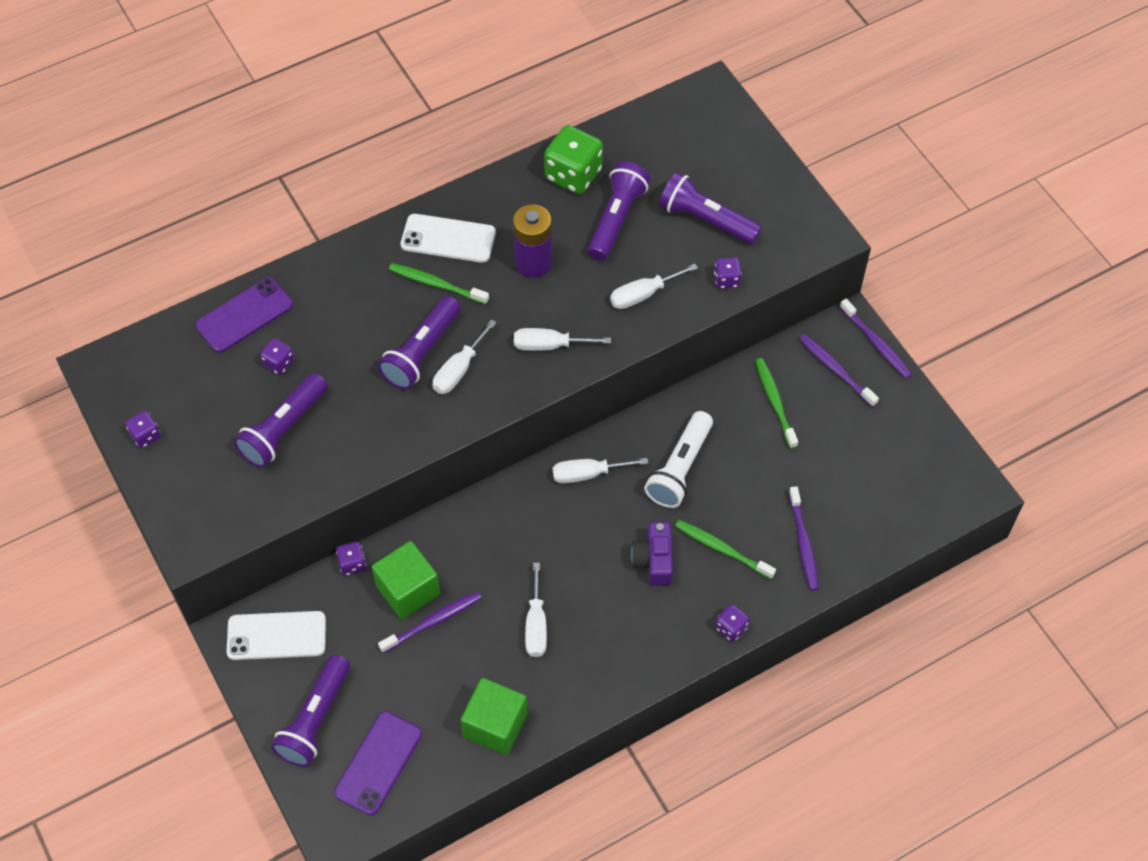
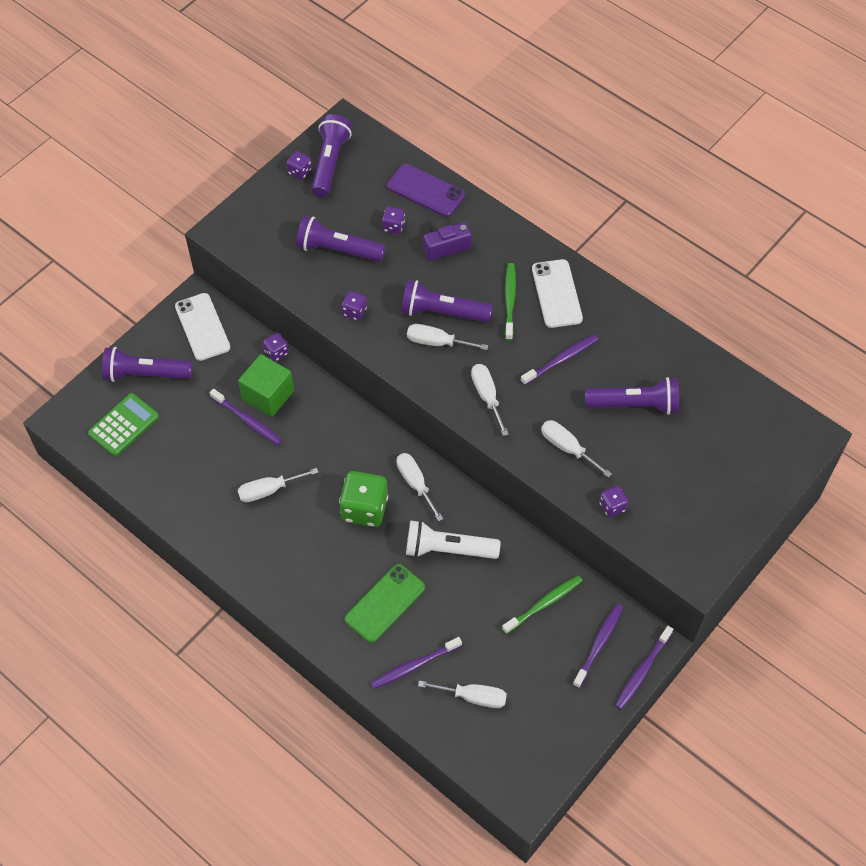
camera: 70 degrees right, 0 degrees up
(378, 763) = (124, 425): purple phone -> green calculator
(495, 725) = (177, 490): green cube -> none
(533, 263) = (561, 359): purple battery -> purple toothbrush
(573, 174) = (664, 359): green dice -> green dice (364, 508)
(654, 560) = (355, 556): purple camera -> purple camera (445, 246)
(706, 219) = (668, 472): purple flashlight -> purple flashlight (330, 163)
(721, 549) = (385, 603): green toothbrush -> green phone
(731, 628) = (315, 632): purple dice -> purple dice (354, 312)
(856, 500) = (473, 697): none -> white screwdriver

